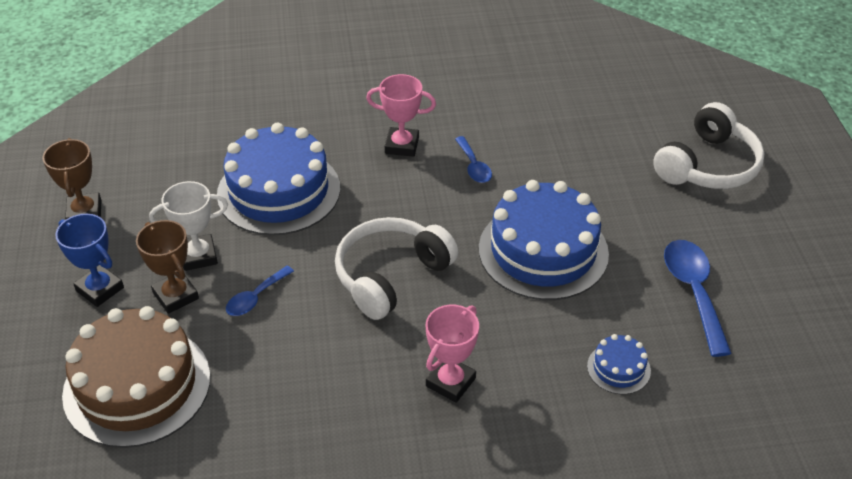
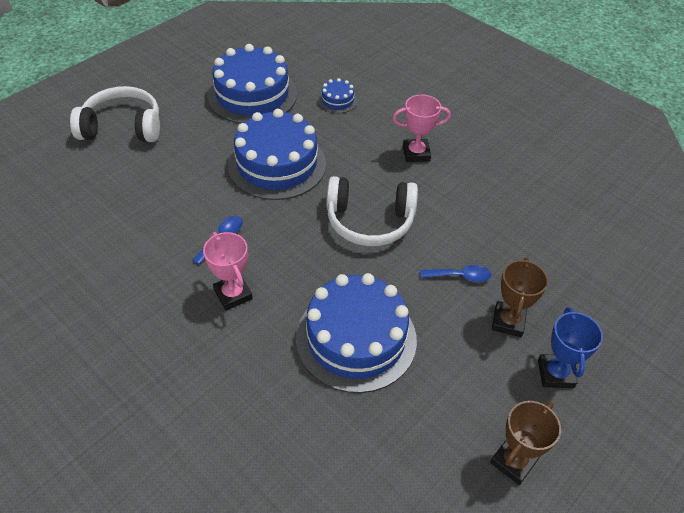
camera: 130 degrees left, 5 degrees up
(137, 385) = (582, 285): brown cake -> none
(198, 256) = (465, 337): white trophy -> none
(694, 292) = (252, 95): blue spoon -> blue cake

